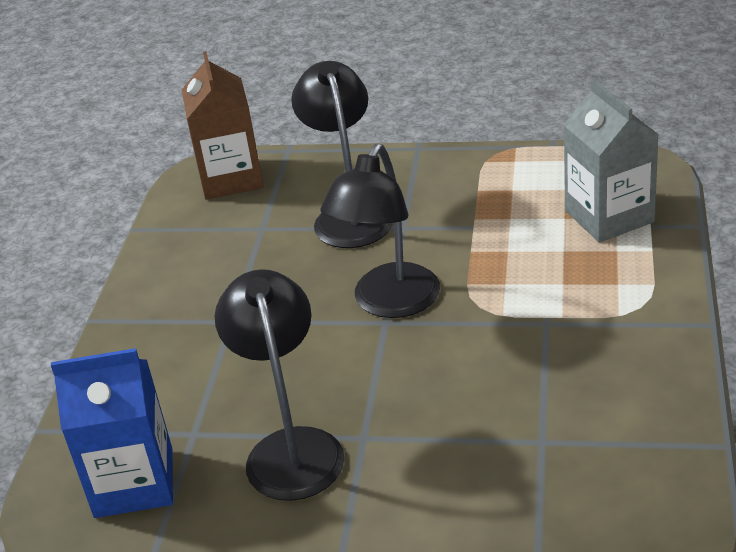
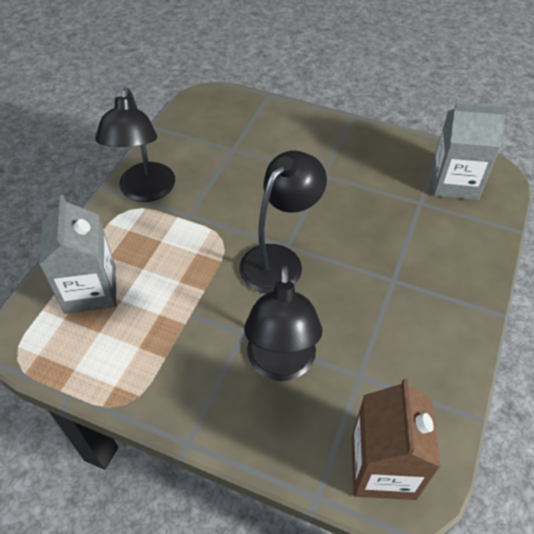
camera: 170 degrees left, 15 degrees up
(134, 483) = (454, 182): blue carton -> grey carton
(291, 448) = (364, 179): black lamp -> black lamp (145, 191)

